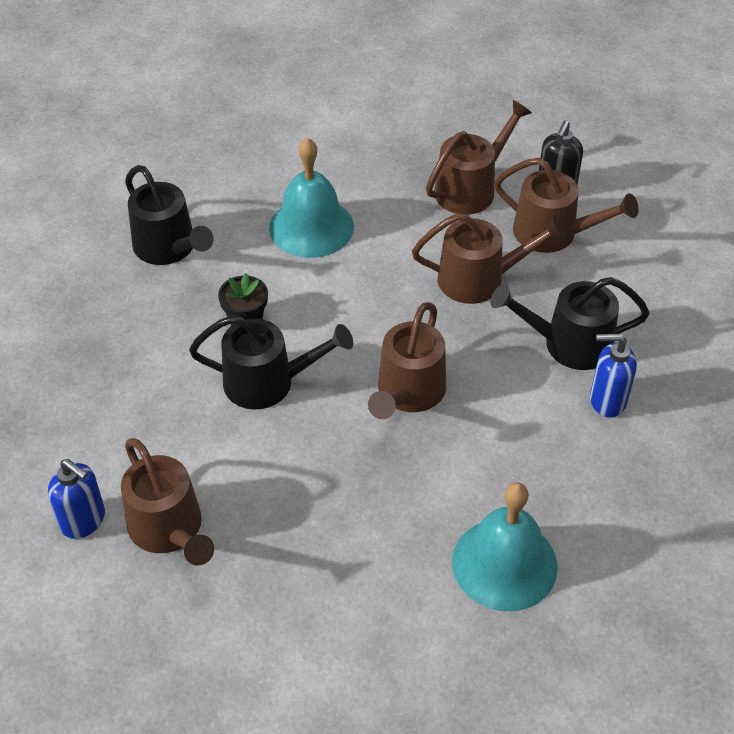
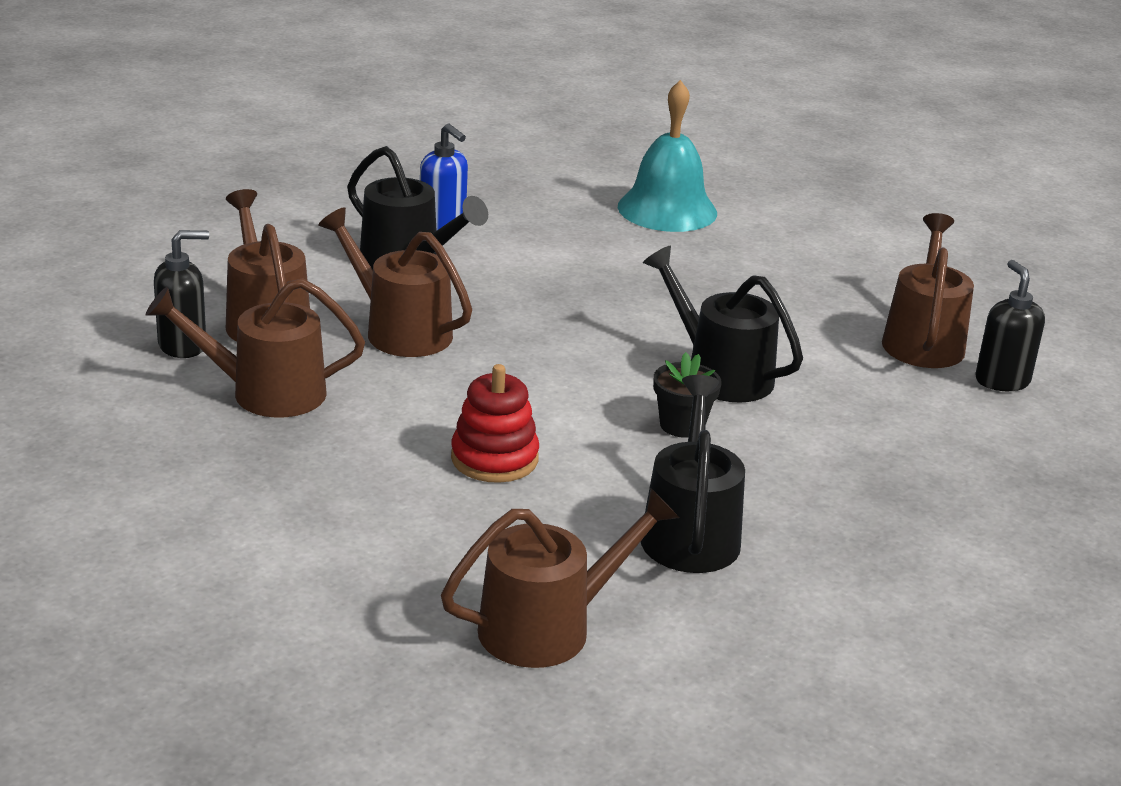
camera: 140 degrees left, 20 degrees down
(83, 520) = (1001, 381): blue soap dispenser -> black soap dispenser
(311, 227) = (494, 459): turquoise bell -> red stacking toy
(408, 393) = (599, 305): brown watering can -> brown watering can (548, 627)

